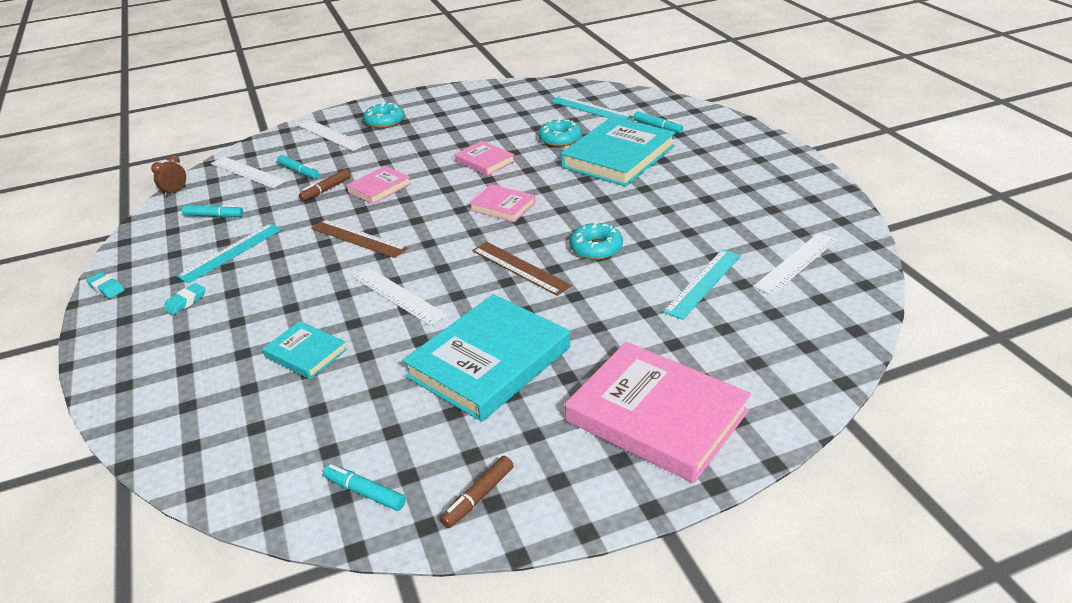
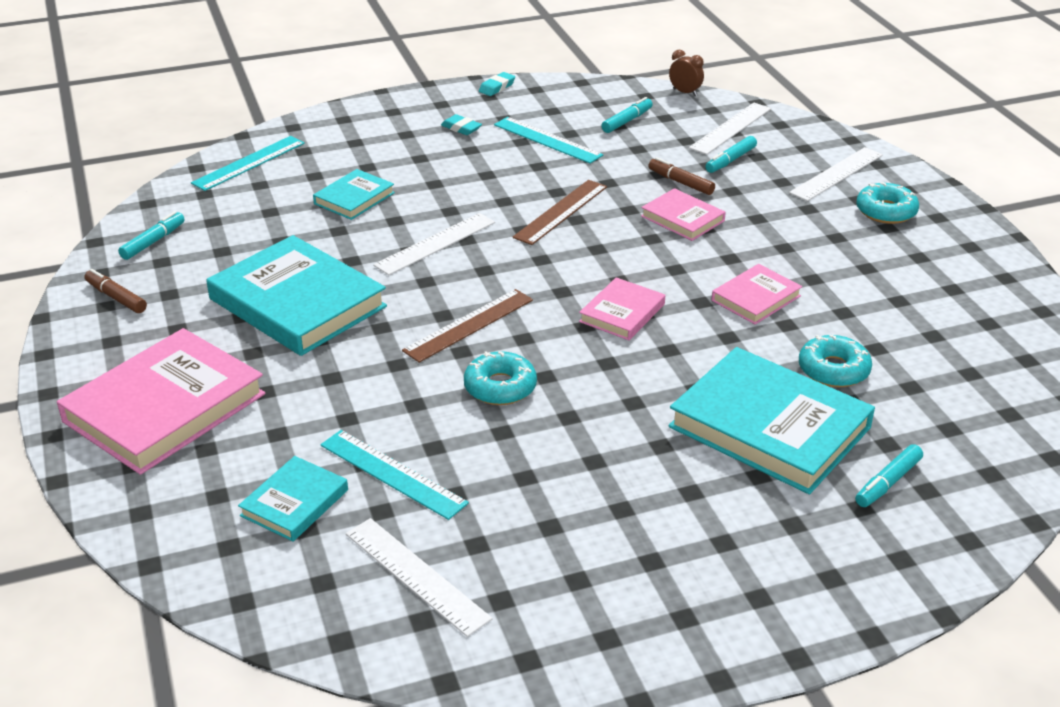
camera: 90 degrees right, 0 degrees up
(214, 216) = (627, 121): turquoise marker -> turquoise marker turned 150 degrees counterclockwise
(590, 109) = (958, 408): turquoise ruler -> turquoise ruler (249, 163)
(749, 322) = (294, 503): none -> turquoise book

